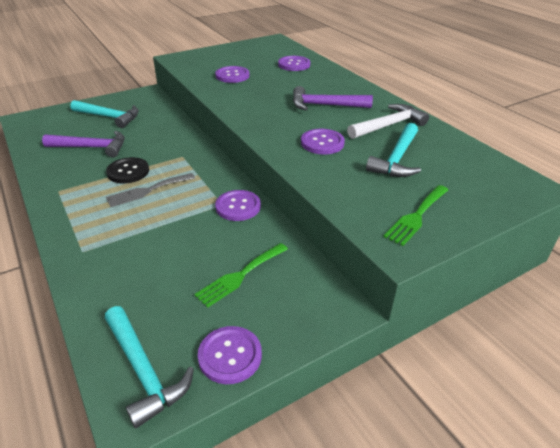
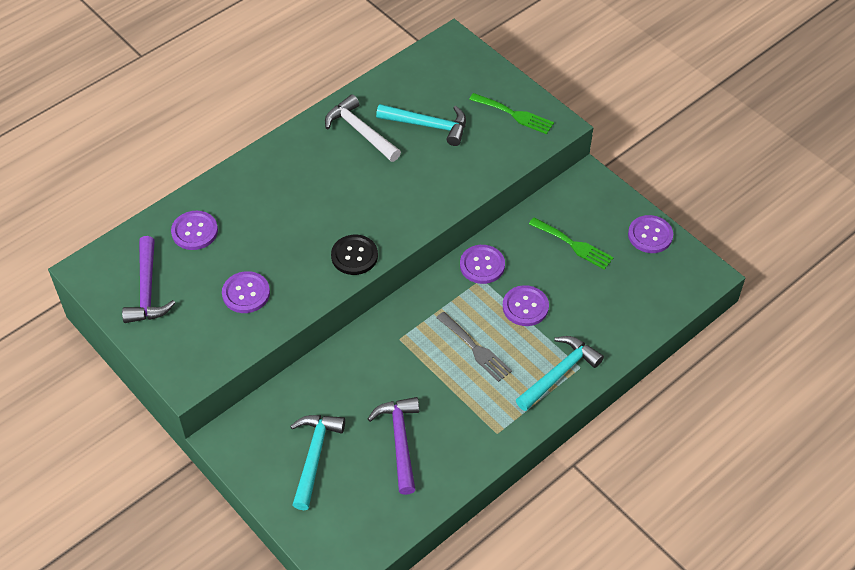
camera: 100 degrees left, 15 degrees up
(128, 171) = (444, 380): black button -> black button (354, 256)
(144, 371) = (678, 279): turquoise hammer -> turquoise hammer (559, 373)
(322, 143) = (411, 182): purple button -> purple button (525, 307)
(325, 105) = (322, 187): purple hammer -> purple hammer (147, 290)

